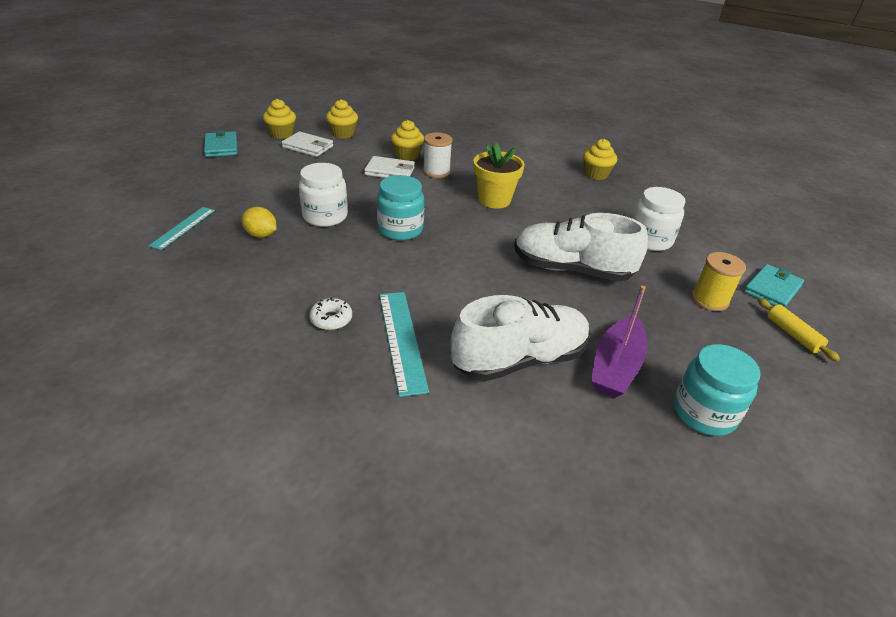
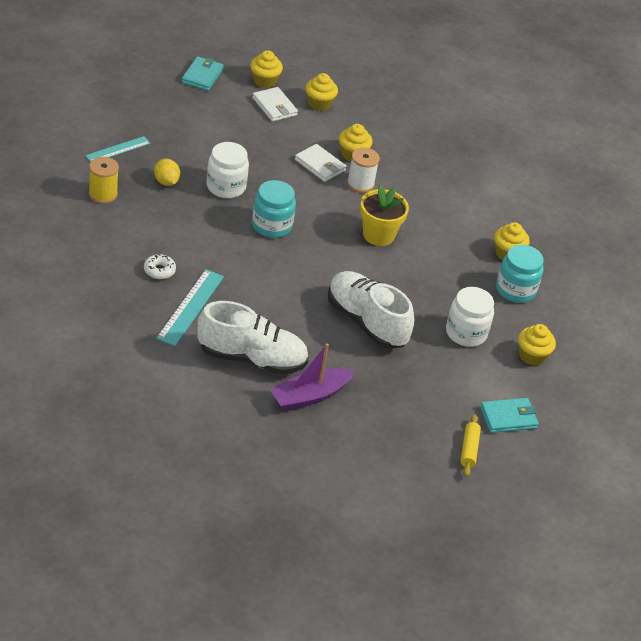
camera: 30 degrees right, 5 degrees up
(704, 413) = (329, 449): turquoise jar -> turquoise jar (515, 290)
(709, 300) = (443, 397): yellow spool -> yellow spool (103, 194)
(712, 233) = (532, 355): none -> yellow cupcake

